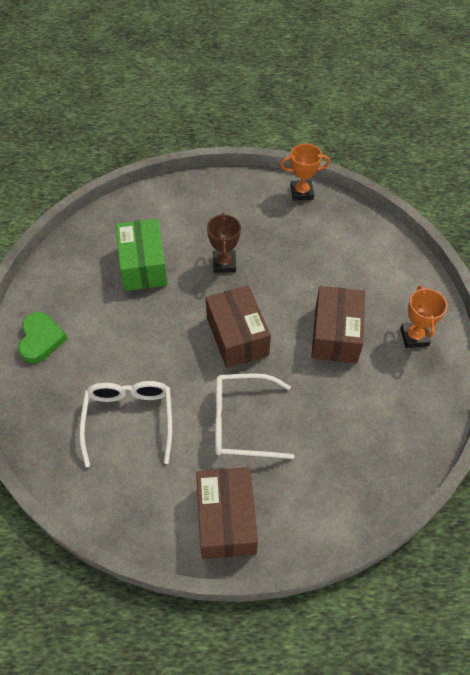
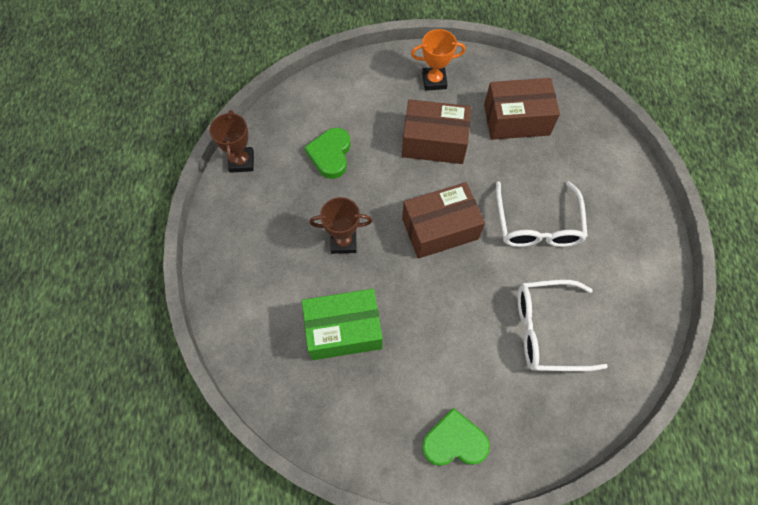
camera: 90 degrees left, 10 degrees up
(226, 519) = (634, 238): brown box -> brown box (516, 120)
(301, 192) = (241, 162): orange trophy -> brown trophy
(313, 252) = (330, 155): none -> green heart

